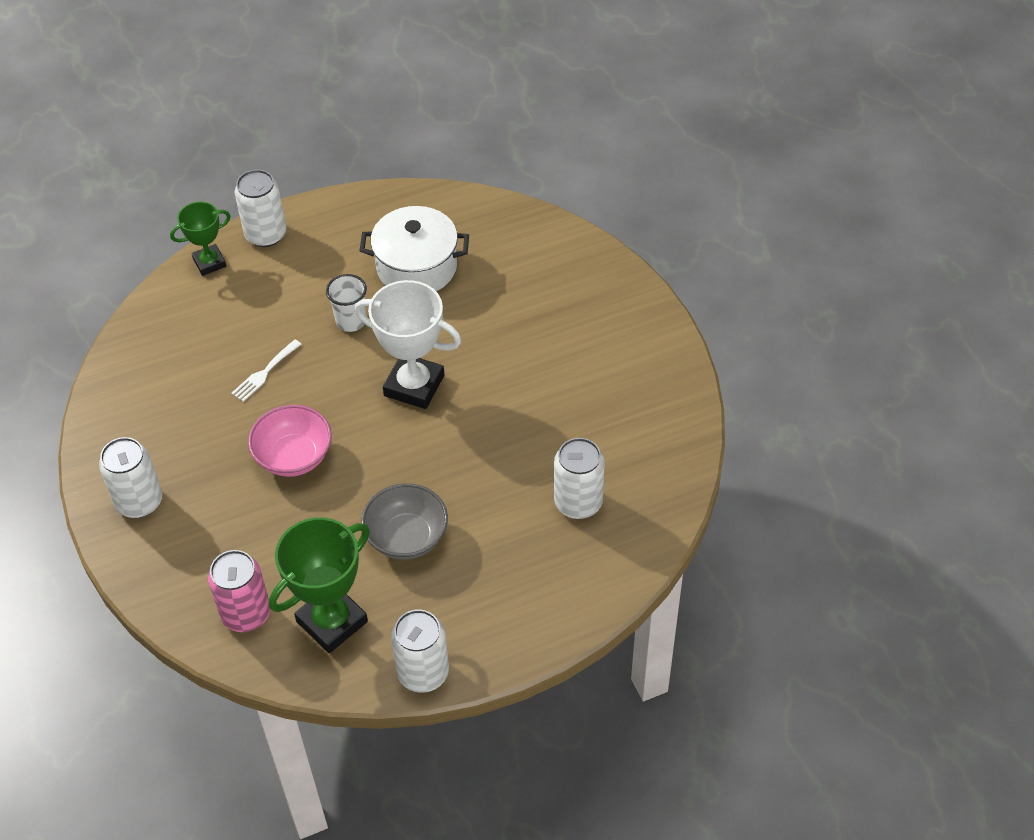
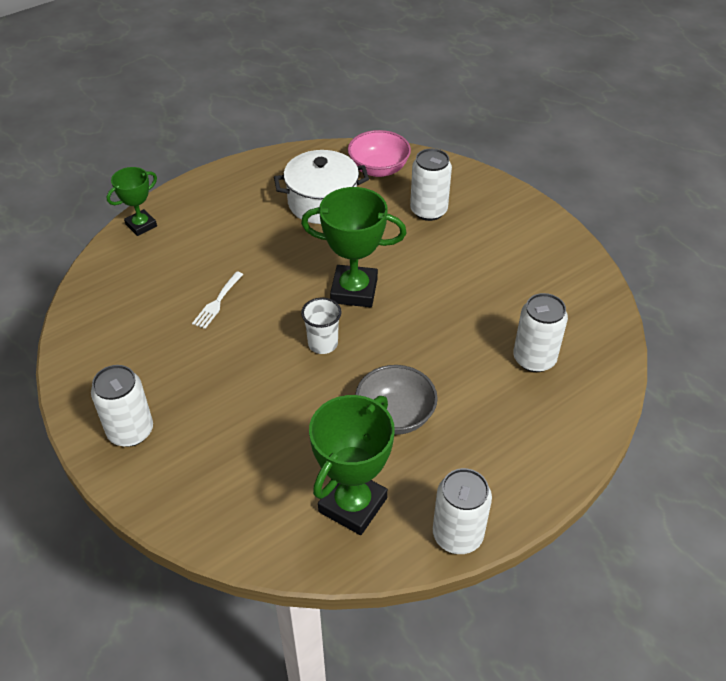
camera: 15 degrees left, 5 degrees down
(246, 614) = (266, 514): pink can -> none
(266, 234) = (184, 197): white can -> white can (428, 211)
(294, 457) = (267, 366): pink bowl -> pink bowl (378, 169)
(351, 321) = (280, 250): white cup -> white cup (323, 344)
(414, 385) = (354, 291): white trophy -> green trophy

